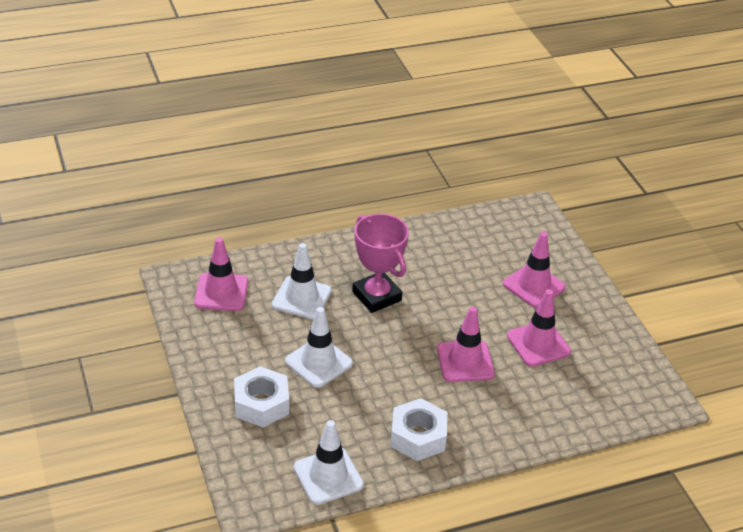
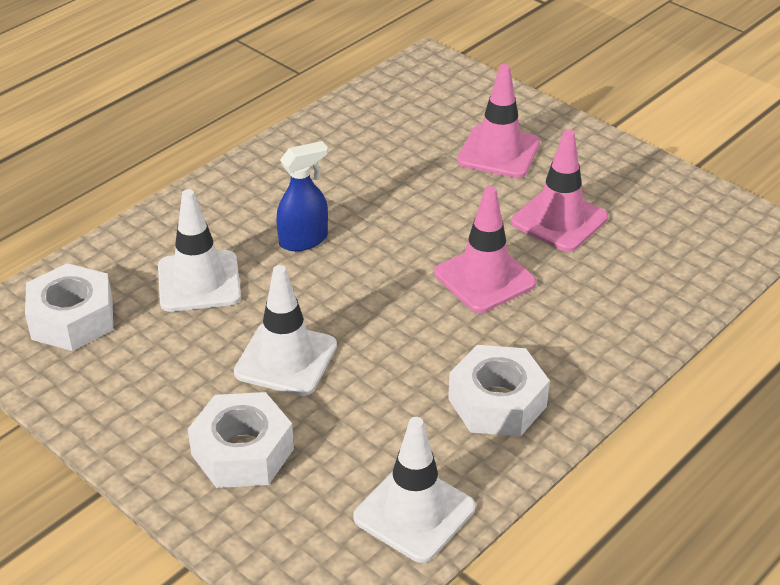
camera: 25 degrees left, 0 degrees up
(221, 292) = (72, 319): pink traffic cone -> white nut
(376, 296) = (304, 240): pink trophy -> blue spray bottle

